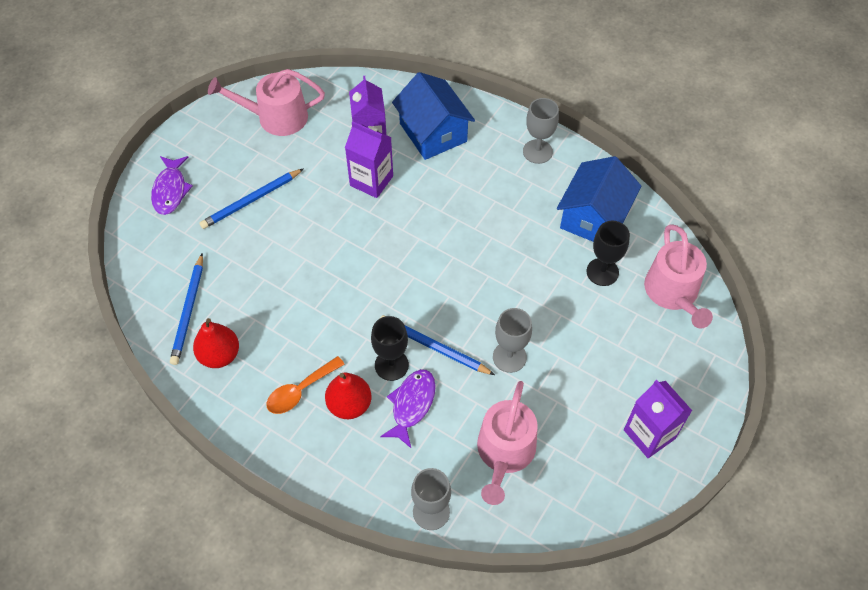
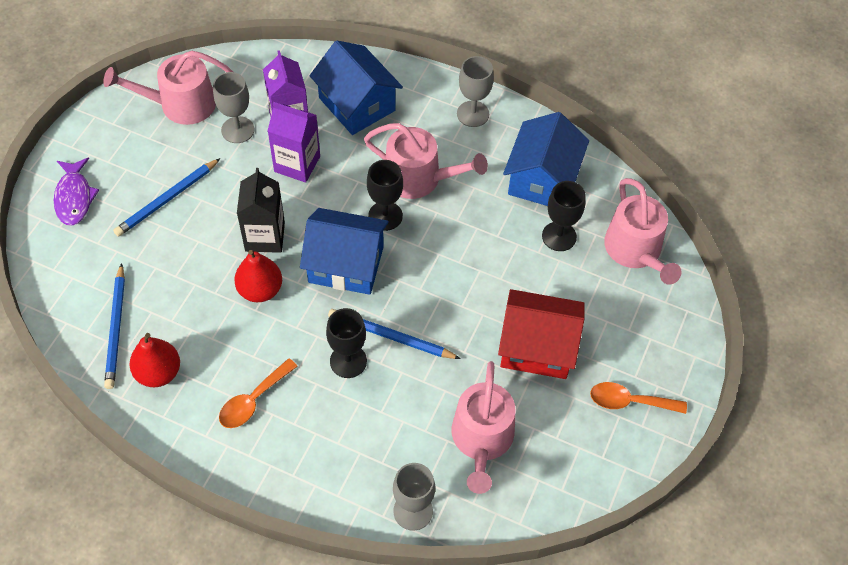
camera: 10 degrees left, 0 degrees up
(333, 243) = (265, 236): none -> black carton
(349, 404) = (309, 409): red pear -> red pear (260, 290)
(402, 276) = (346, 264): none -> blue house
(411, 405) = (376, 401): purple fish -> none
(444, 236) = (385, 216): none -> black goblet
(480, 205) = (419, 178): none -> pink watering can
(509, 357) = (473, 338): grey goblet -> grey goblet (237, 130)
(568, 372) = (537, 347): none -> red house
(649, 434) = (630, 401): purple carton -> orange spoon

